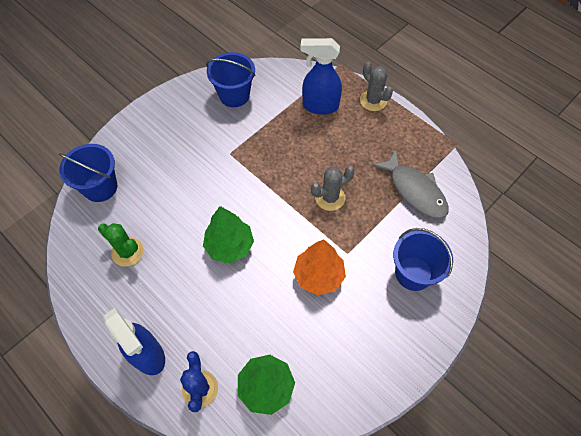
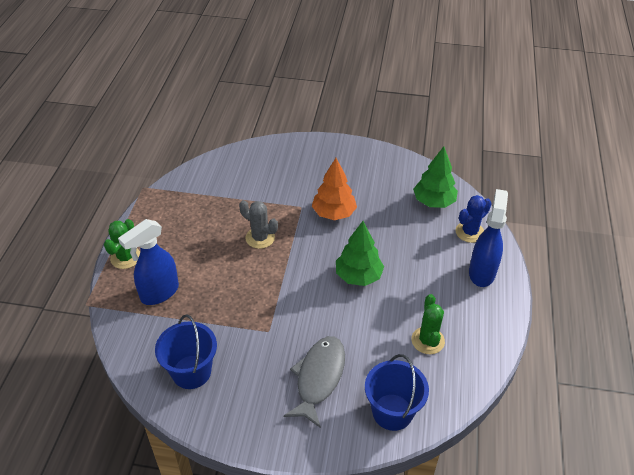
camera: 125 degrees left, 15 degrees down
(320, 106) = (159, 293): blue spray bottle -> blue spray bottle turned 75 degrees clockwise
(373, 101) = (125, 257): grey cactus -> green cactus
(413, 273) = (287, 168): blue bucket -> none
(414, 190) = (212, 193): grey fish -> grey fish (318, 378)

